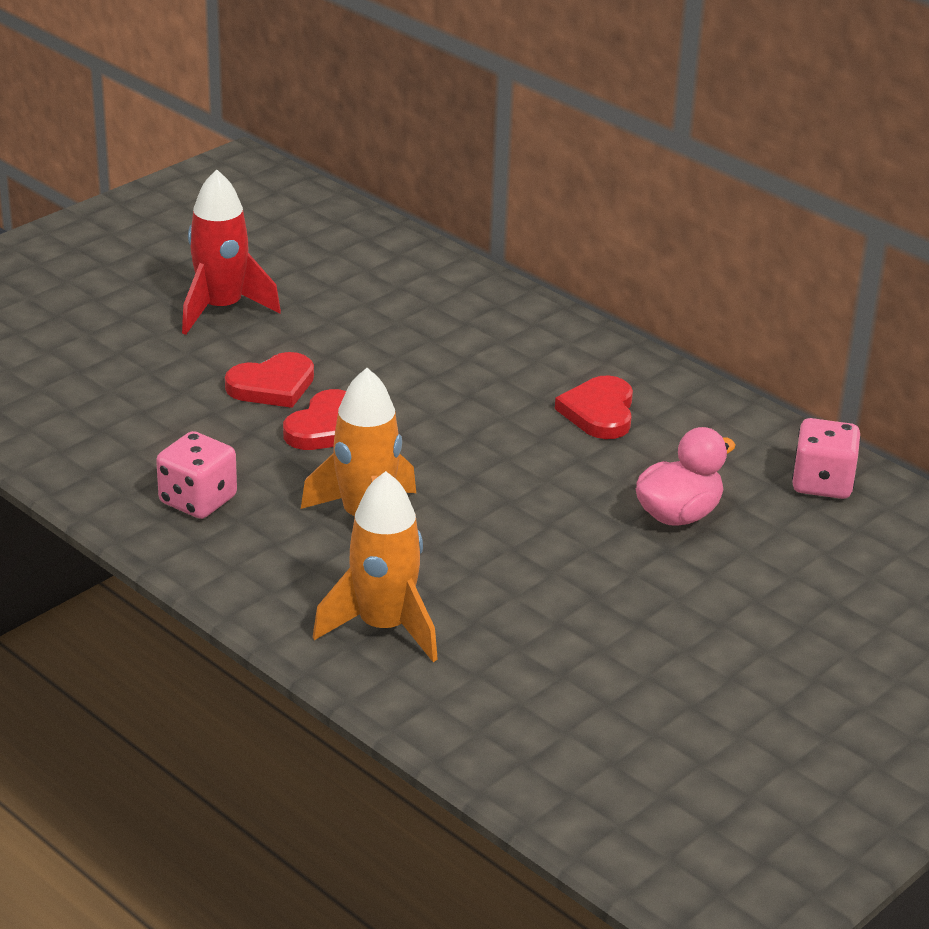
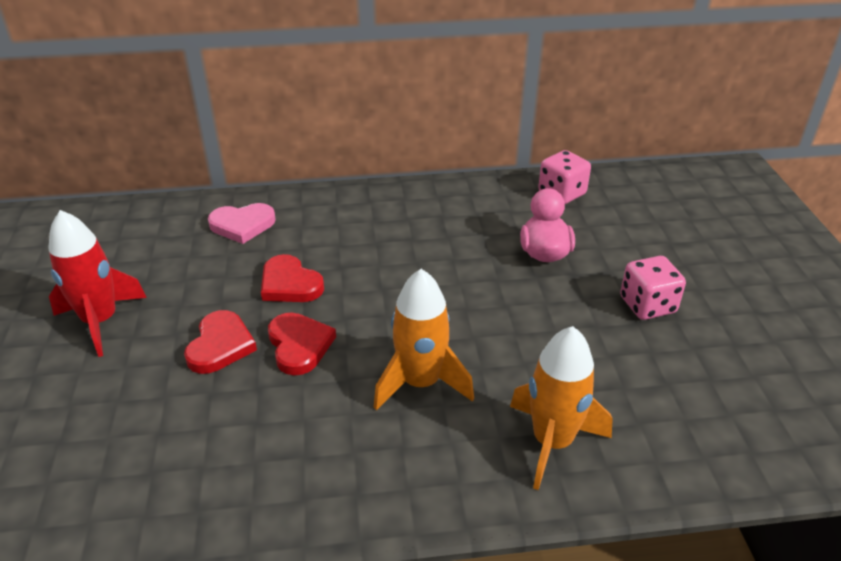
camera: 50 degrees left, 5 degrees up
(198, 500) = (307, 462): pink dice -> pink dice (647, 305)
(451, 306) = (242, 225): none -> pink heart
(599, 412) = (416, 229): red heart -> red heart (290, 284)

